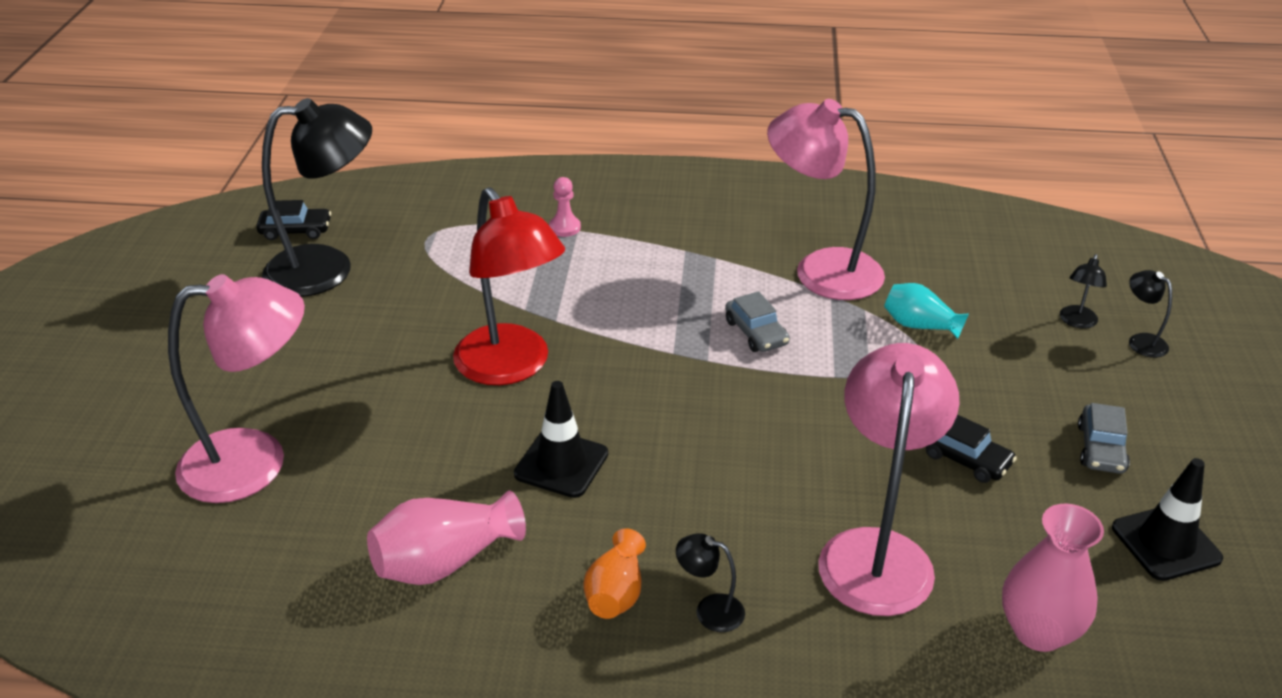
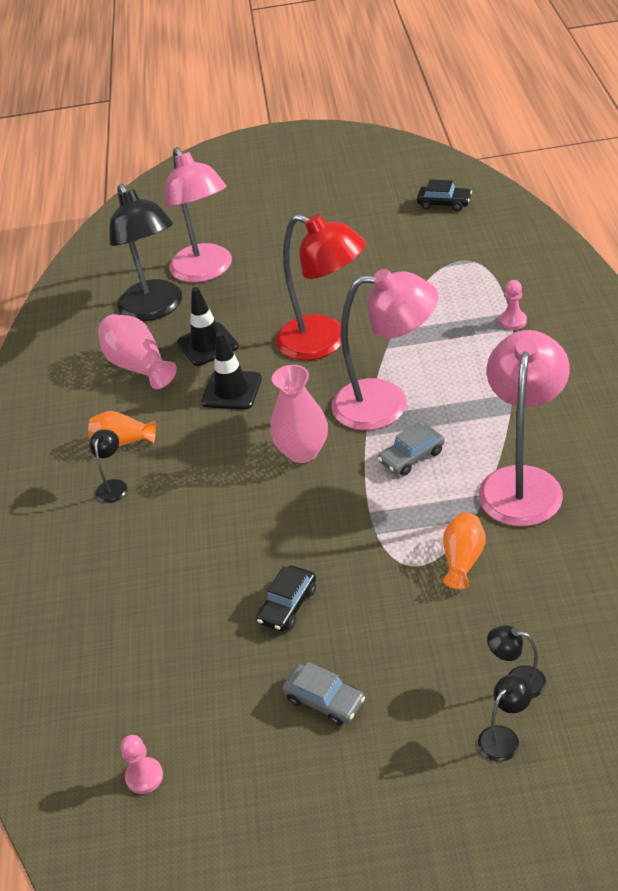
camera: 85 degrees right, 5 degrees up
(296, 230) = (444, 203): black car -> black car turned 60 degrees counterclockwise
(327, 269) = (404, 231): black lamp -> black lamp (155, 309)
(511, 367) = (324, 342): red lamp -> red lamp turned 105 degrees counterclockwise
(877, 552) = (176, 561): pink lamp -> pink lamp (386, 404)
(919, 325) = (463, 559): turquoise vase -> orange vase
(1038, 631) = (111, 659): pink vase -> pink vase (302, 451)
(1101, 448) = (324, 700): grey car -> grey car turned 150 degrees counterclockwise
(1166, 543) = (214, 745): black traffic cone -> black traffic cone (207, 344)
(1215, 609) = (144, 776): none -> pink pawn

